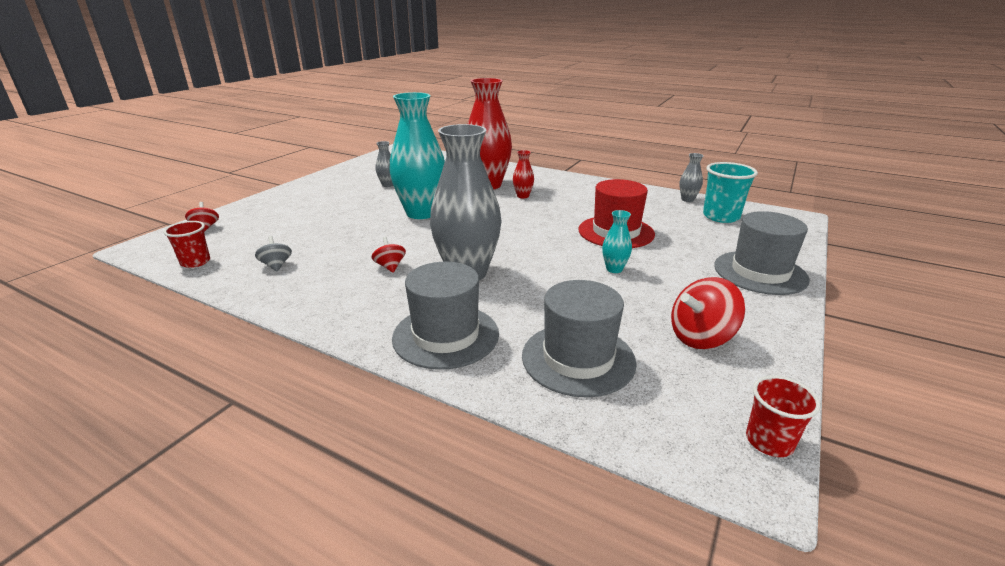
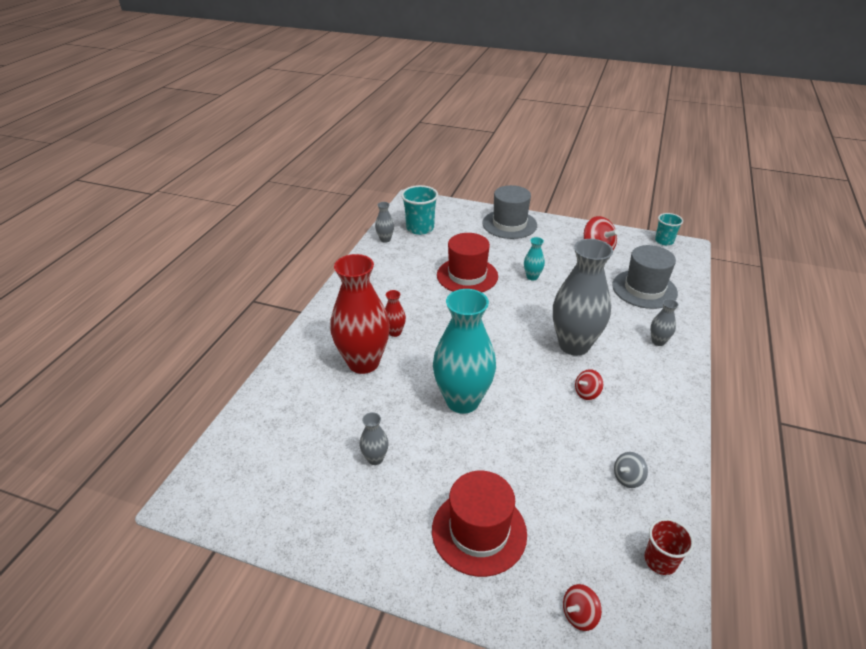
camera: 100 degrees left, 10 degrees up
(298, 207) = (479, 531): none -> red hat
(445, 335) = (658, 341): grey hat -> grey vase
(769, 441) = (664, 241): red cup -> turquoise cup

